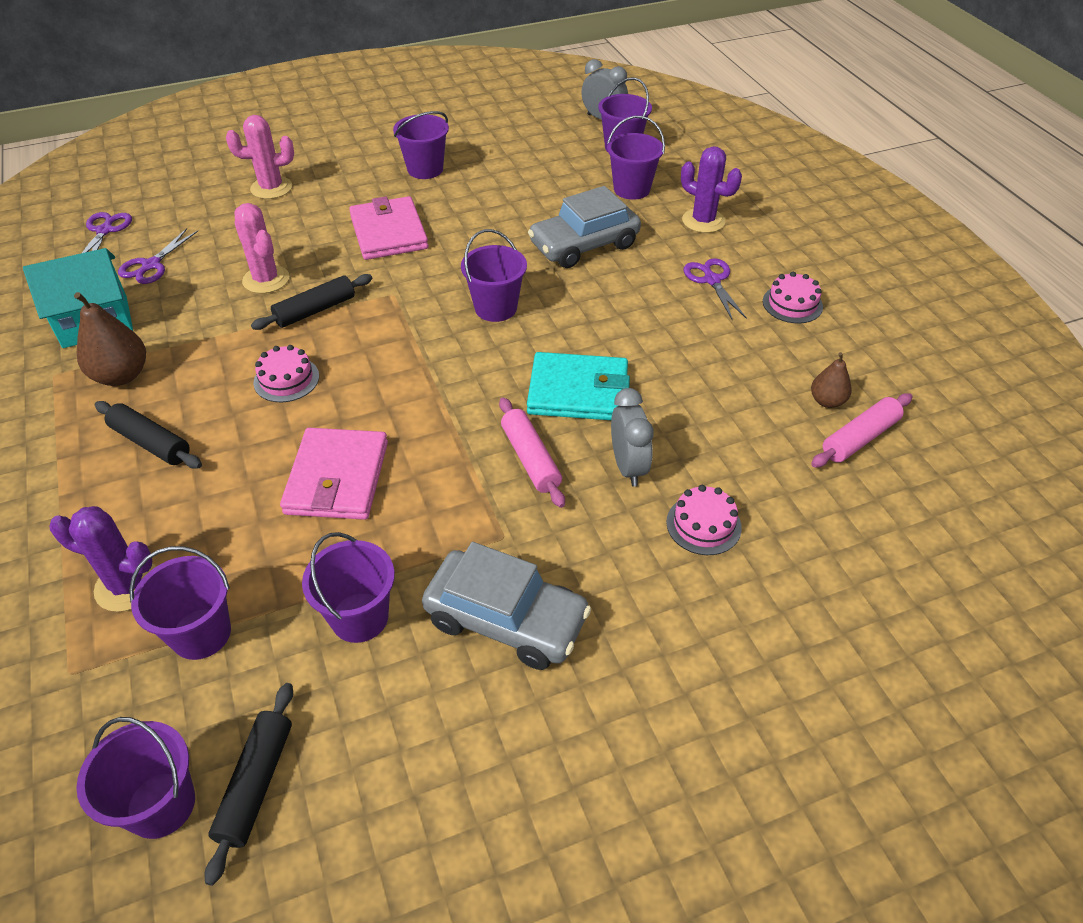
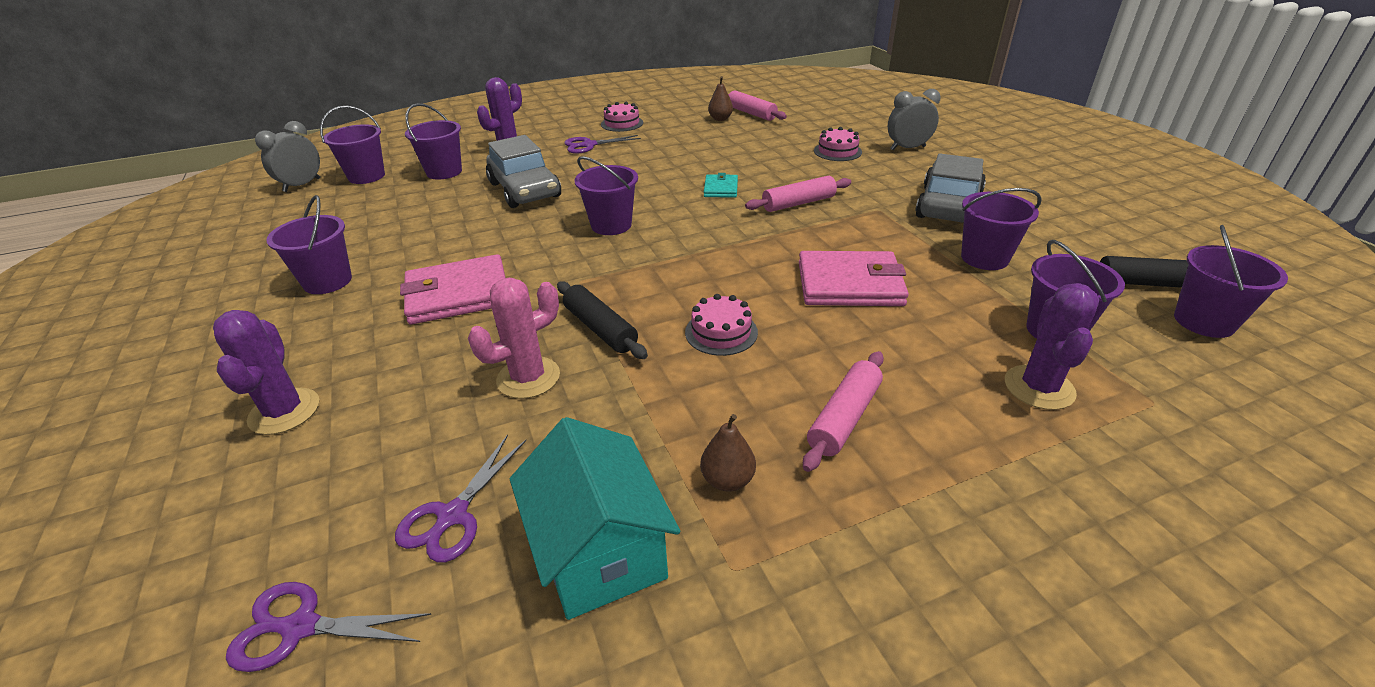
camera: 90 degrees left, 10 degrees down
(121, 375) = (727, 480): brown pear -> brown pear, size x0.60
(151, 265) = (453, 515): purple scissors -> purple scissors turned 90 degrees clockwise
(151, 443) = (844, 418): black rolling pin -> pink rolling pin
(271, 188) = (284, 411): pink cactus -> purple cactus
(578, 391) = (721, 188): turquoise wallet -> turquoise wallet, size x0.53
(628, 467) = (795, 171): grey clock -> grey clock (907, 148)

